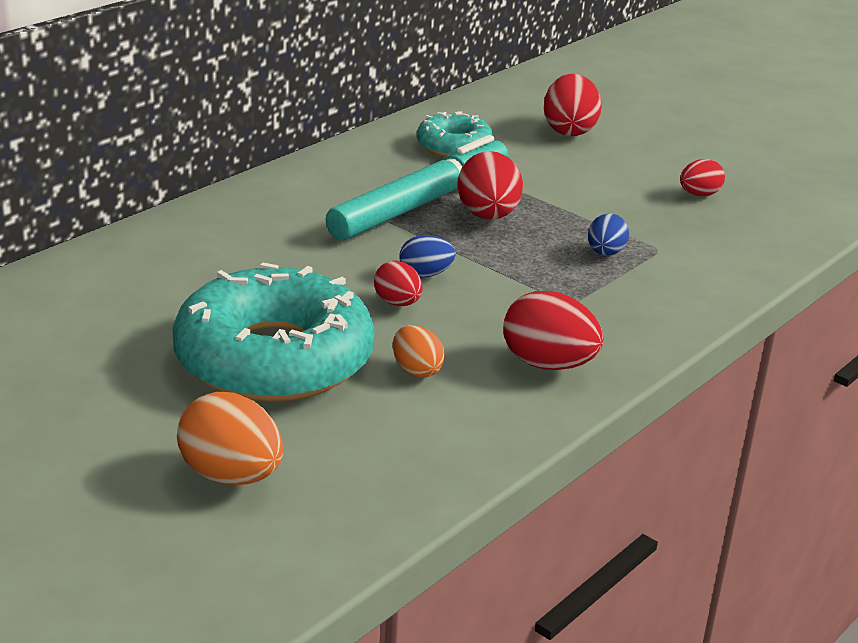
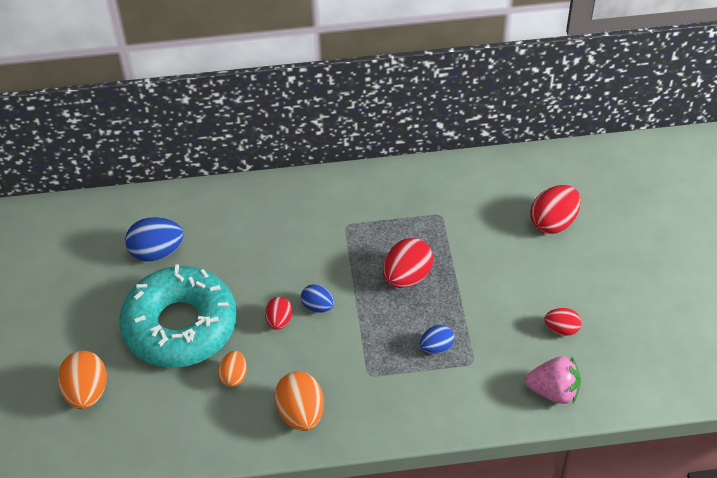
camera: 45 degrees right, 20 degrees up
(137, 309) = (157, 252): none -> blue egg
(420, 203) = (381, 245): turquoise marker -> none
(454, 146) = (461, 201): turquoise donut -> none
(548, 364) = (301, 413): red egg -> orange egg
(765, 237) = (553, 391): none -> pink strawberry

